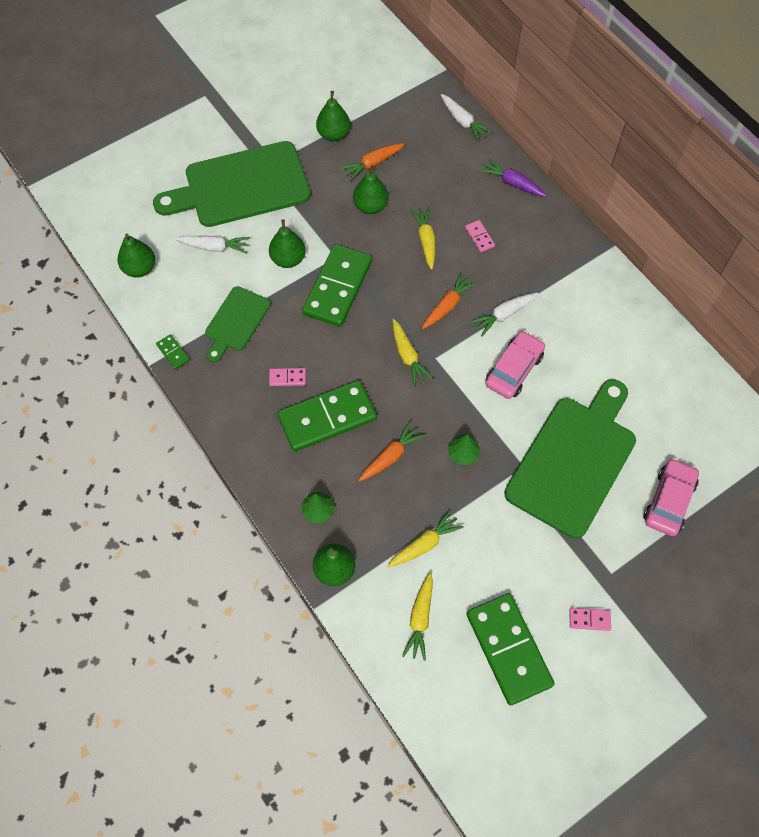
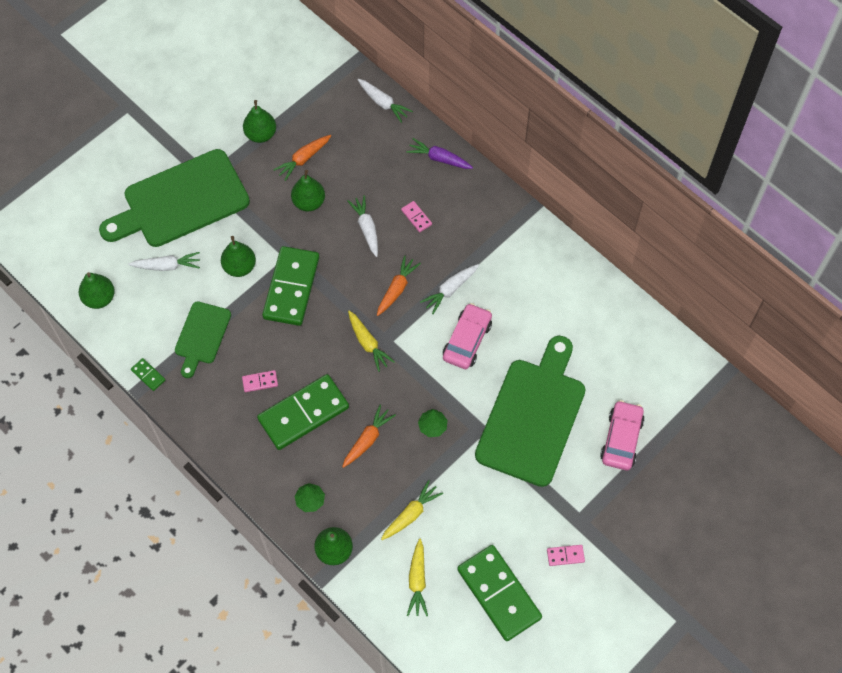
camera: 10 degrees left, 0 degrees up
(426, 240) = (366, 228): yellow carrot -> white carrot

